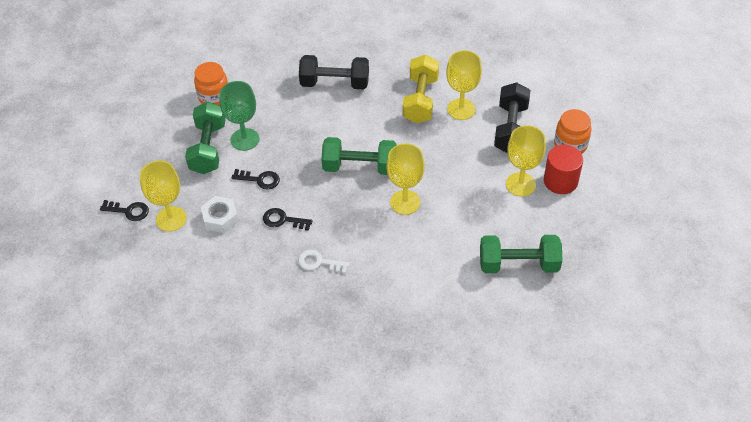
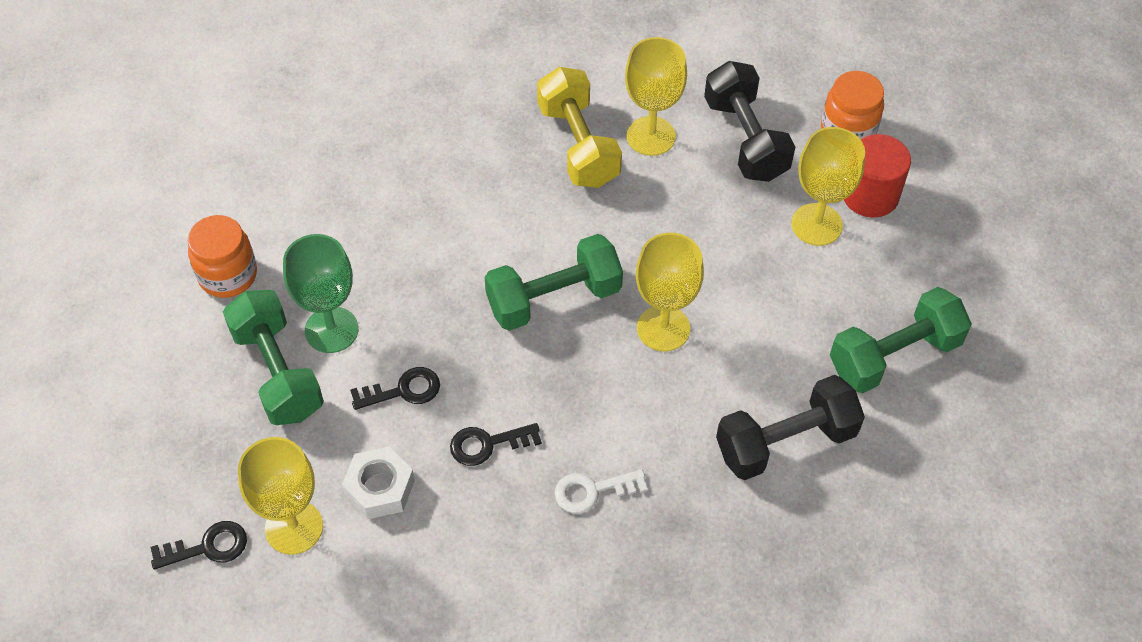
camera: 30 degrees left, 5 degrees up
(335, 83) = (421, 170): black dumbbell -> black dumbbell (785, 442)

